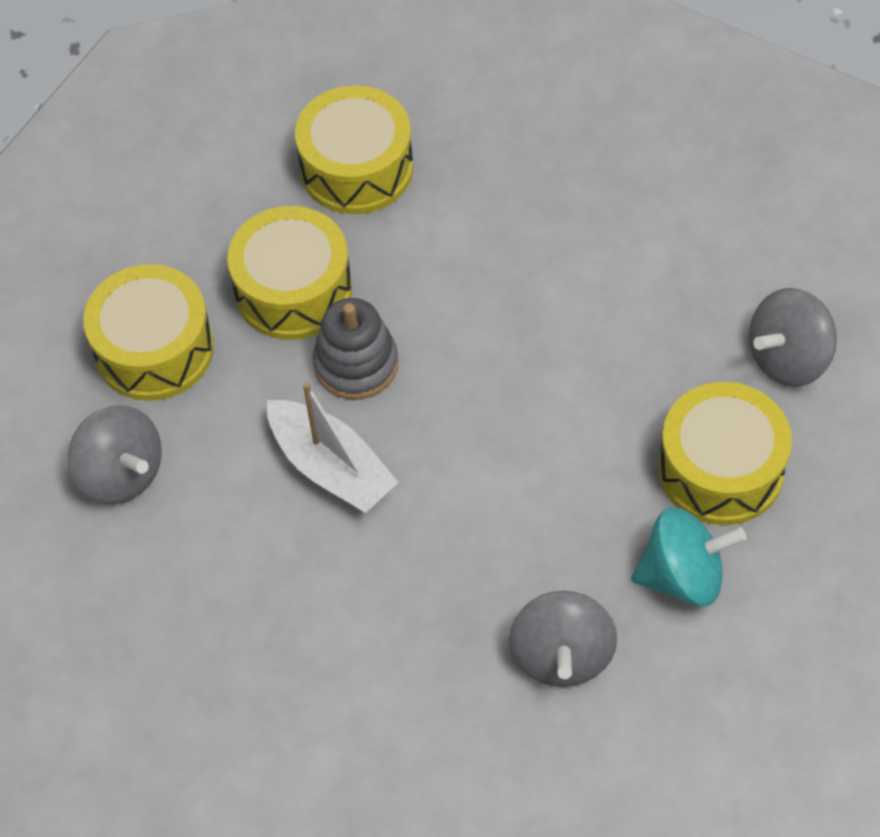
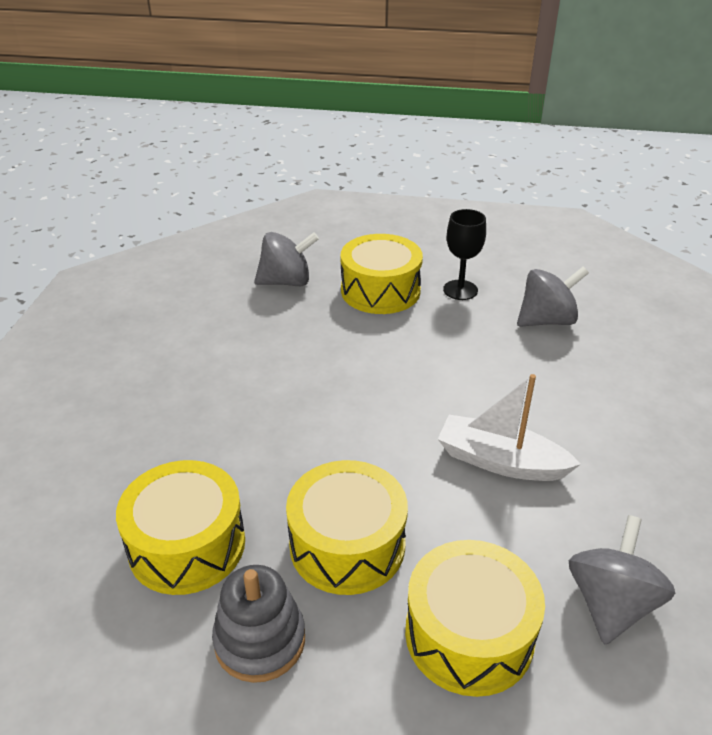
camera: 115 degrees left, 20 degrees down
(331, 467) = (501, 461): white boat -> white boat turned 90 degrees counterclockwise
(356, 364) = (400, 476): grey stacking toy -> grey stacking toy (260, 640)
(683, 576) = (460, 290): turquoise spinning top -> black goblet
(788, 358) = (286, 282): grey spinning top -> grey spinning top turned 45 degrees counterclockwise

